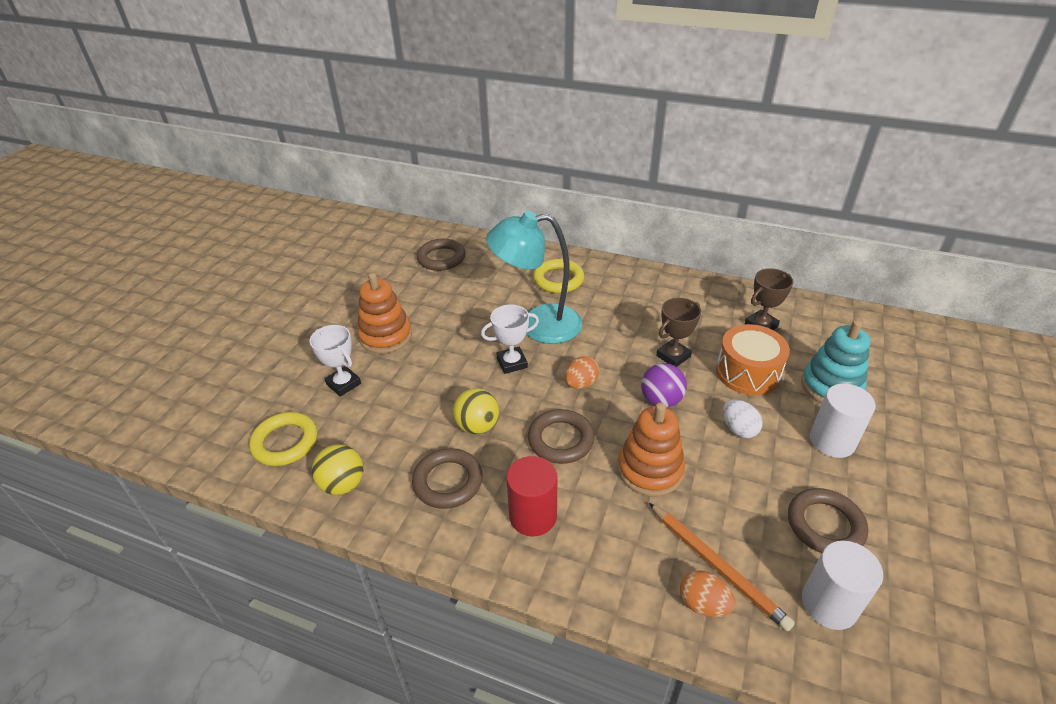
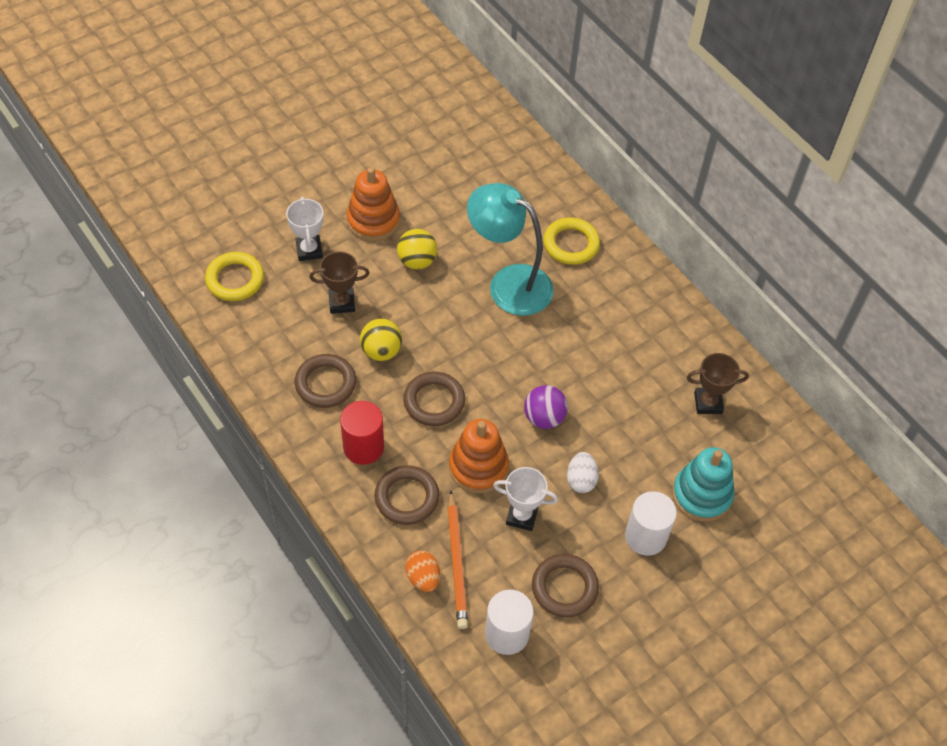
camera: 30 degrees right, 15 degrees up
(343, 484) = (253, 340): yellow ball -> yellow ball (417, 261)
(441, 258) = (485, 156): brown ring -> brown ring (407, 497)
(512, 363) = (455, 309): white trophy -> white trophy (522, 516)
(581, 384) = (493, 363): orange egg -> none
(673, 356) = (595, 384): brown trophy -> brown trophy (342, 303)
(747, 372) = (644, 439): orange drum -> none

